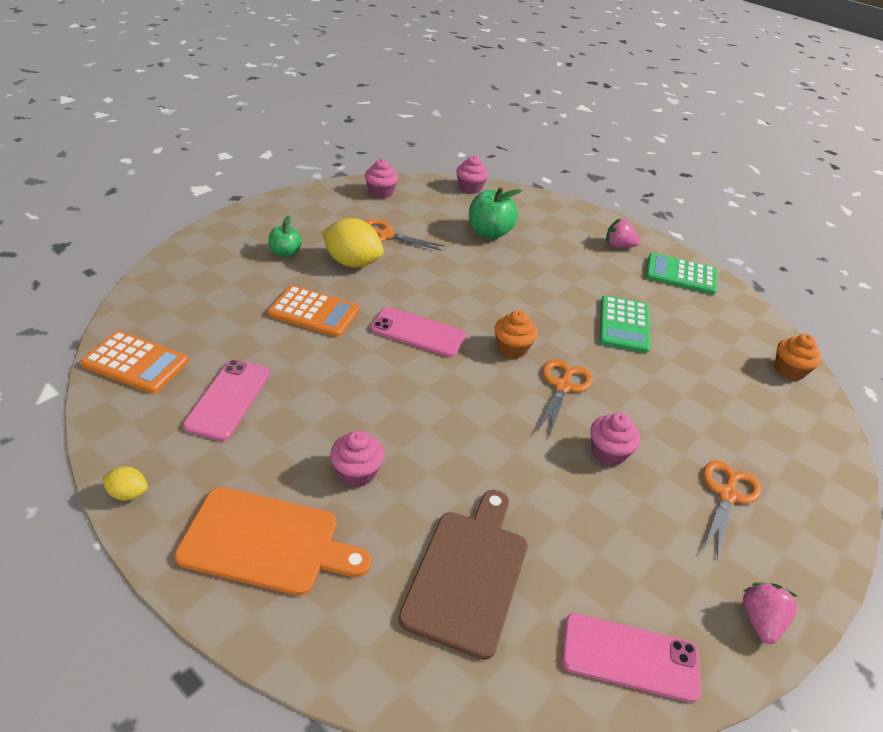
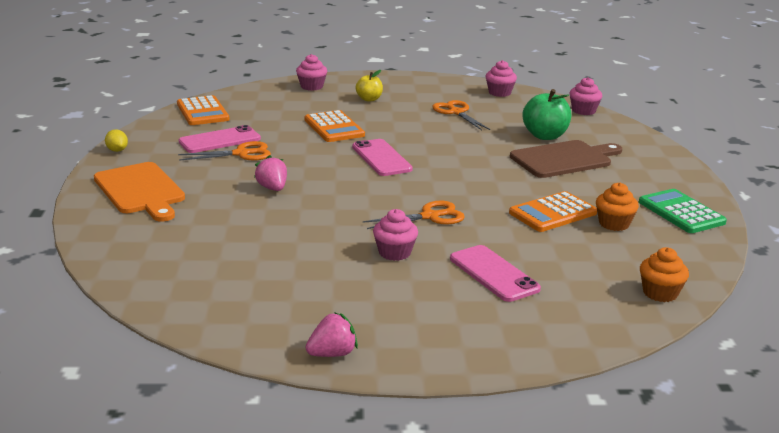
camera: 50 degrees right, 15 degrees down
(285, 253) = (369, 99): green apple -> yellow apple
(352, 262) = (405, 116): yellow lemon -> none
(357, 472) = (228, 190): pink cupcake -> pink cupcake (311, 86)
(468, 574) = (206, 247): brown cutting board -> brown cutting board (564, 159)
(512, 348) = (432, 188): orange cupcake -> orange cupcake (614, 224)
(618, 245) = (655, 178): pink strawberry -> pink strawberry (272, 188)
(624, 325) = (553, 213): green calculator -> orange calculator
(629, 657) = (224, 316): pink phone -> pink phone (493, 274)
(727, 495) = (438, 308): orange scissors -> orange scissors (241, 154)

